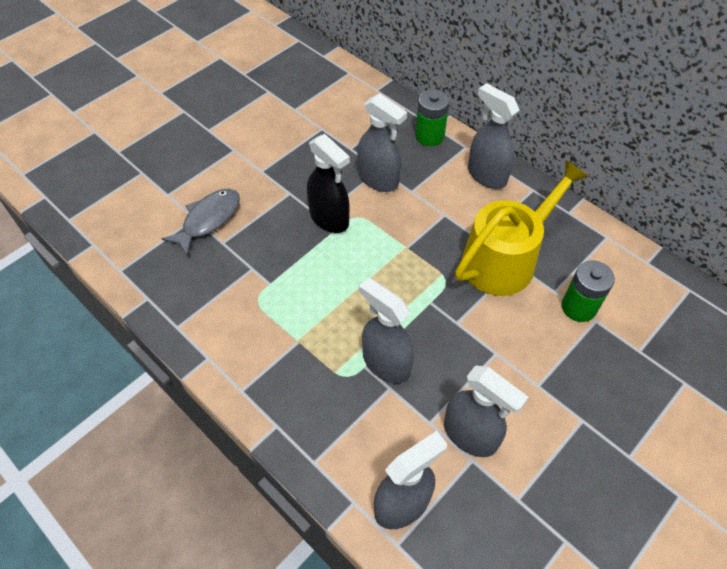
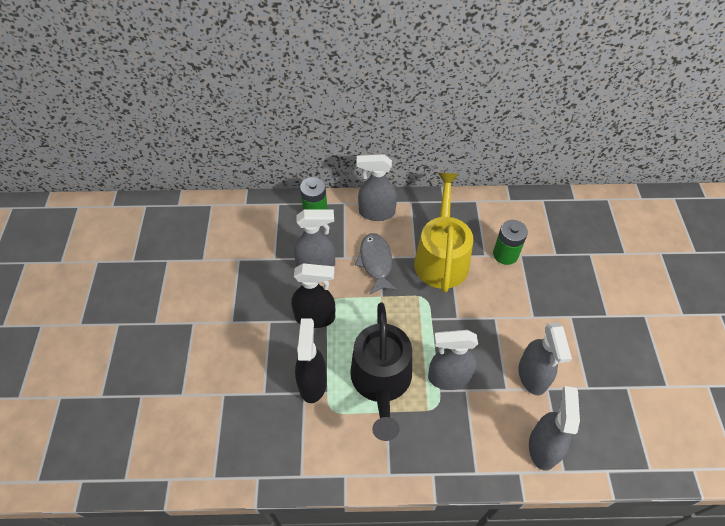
camera: 45 degrees left, 0 degrees up
(208, 220) = (235, 387): grey fish -> grey fish (376, 262)
(267, 266) = (312, 383): none -> black spray bottle
(323, 314) = (381, 381): none -> black watering can
(470, 435) = (532, 376): grey spray bottle -> grey spray bottle turned 90 degrees clockwise

